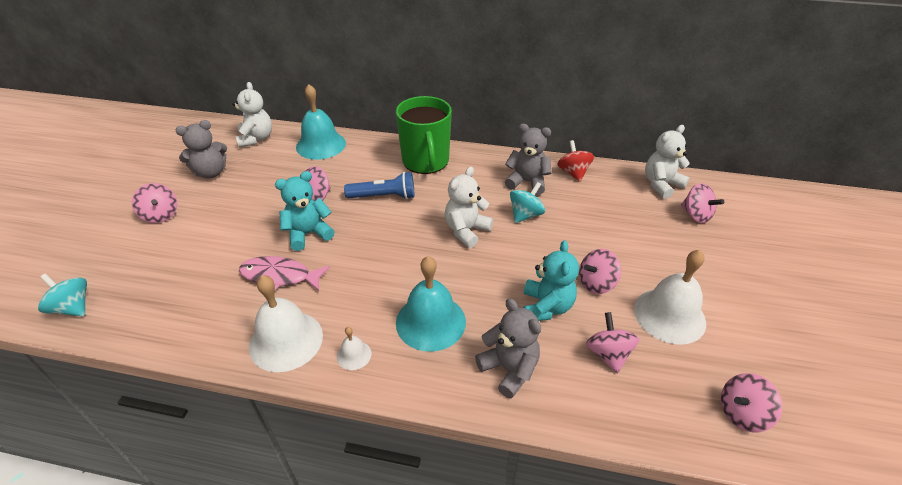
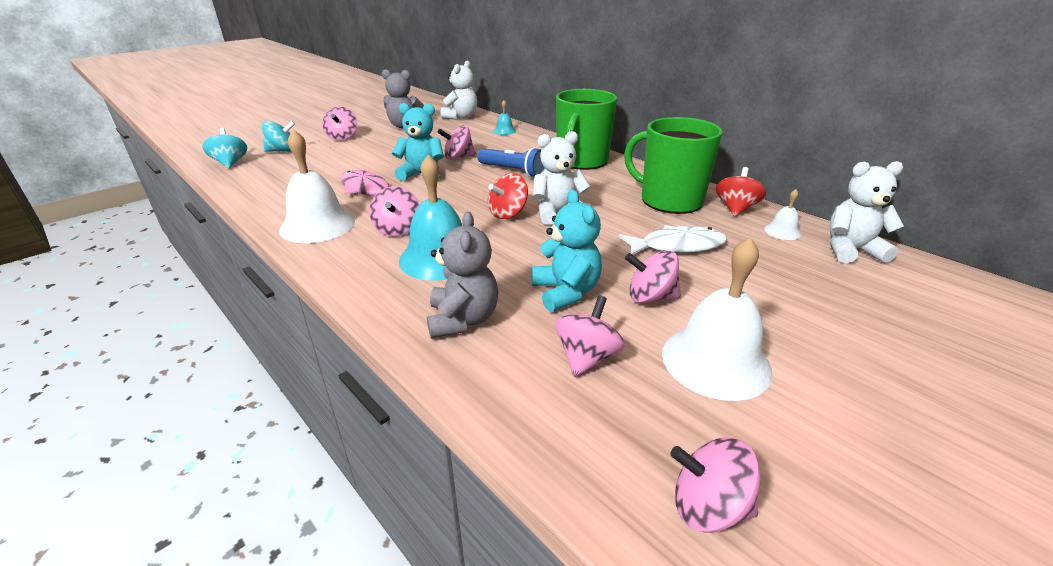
camera: 35 degrees right, 10 degrees down
(321, 145) = (504, 131): turquoise bell -> turquoise bell, size x0.47
(354, 355) = (349, 253): white bell -> white bell (782, 231)
(431, 248) = (508, 213): none -> red spinning top
(525, 215) = (635, 221): turquoise spinning top -> turquoise spinning top (282, 151)
(527, 182) = (669, 200): grey teddy bear -> green mug
(546, 307) = (566, 292): turquoise teddy bear -> turquoise teddy bear turned 60 degrees counterclockwise
(571, 227) = (677, 246): none -> white fish
(696, 215) = (875, 291): pink spinning top -> pink spinning top (397, 229)

